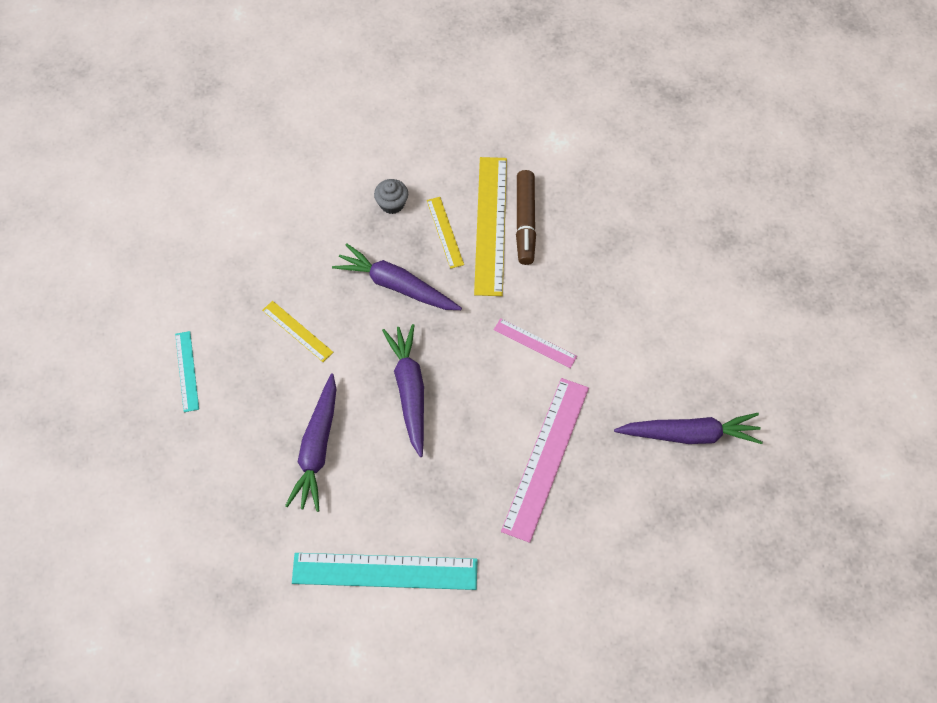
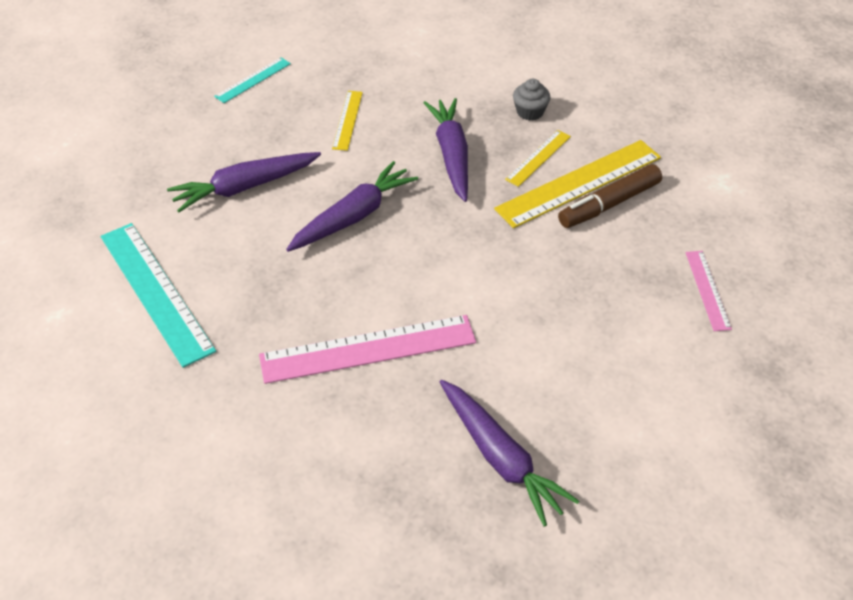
camera: 55 degrees right, 15 degrees down
(535, 343) = (486, 277): pink ruler -> pink ruler (707, 290)

